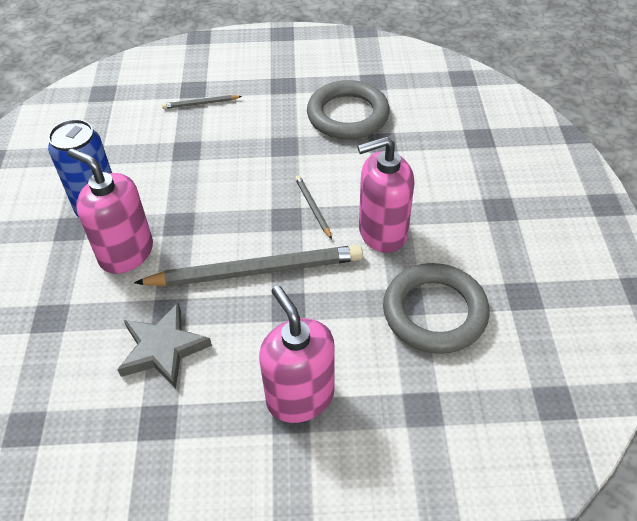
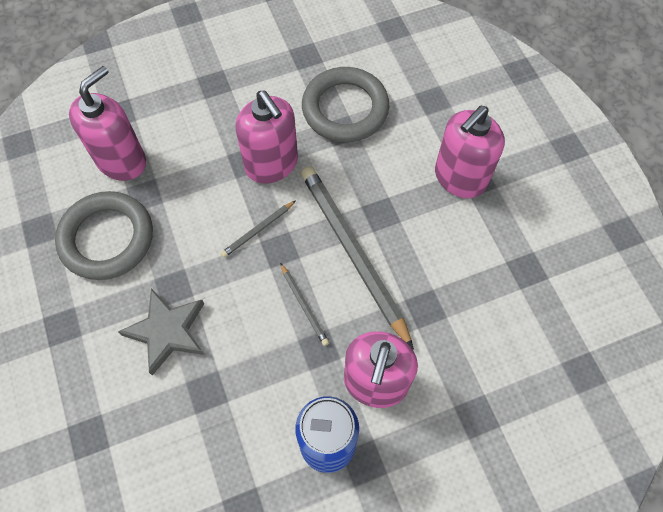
camera: 110 degrees left, 15 degrees up
(163, 348) = (464, 296): grey star -> grey star (167, 332)
(201, 104) = (117, 412): grey pencil -> grey pencil (304, 305)
(423, 133) = (122, 161): none -> pink soap dispenser

